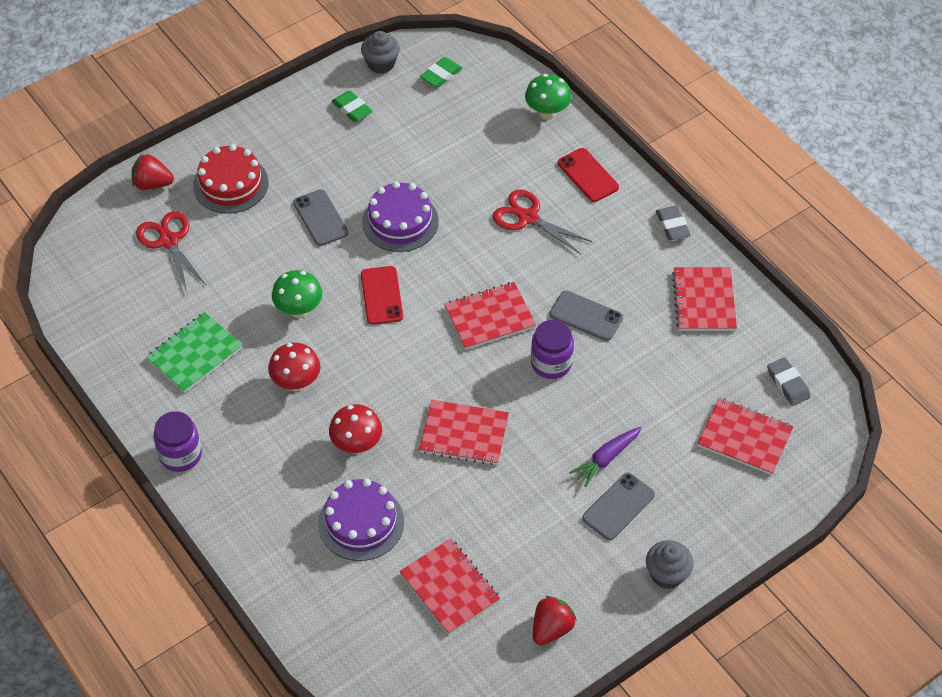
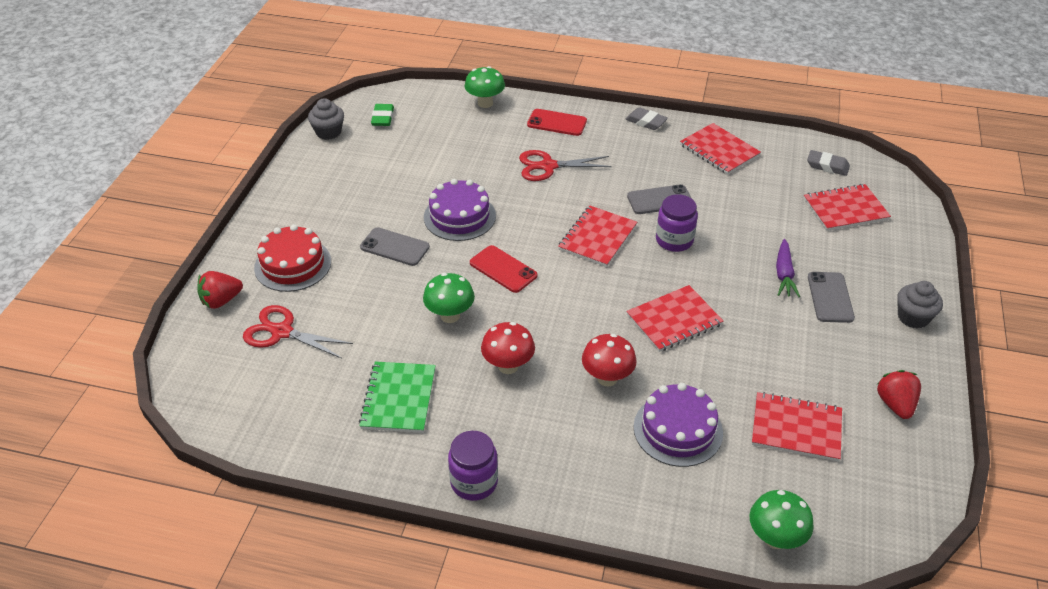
camera: 40 degrees left, 10 degrees down
(334, 649) = (775, 538): none -> green mushroom
(352, 109) = (338, 169): green eraser -> none

